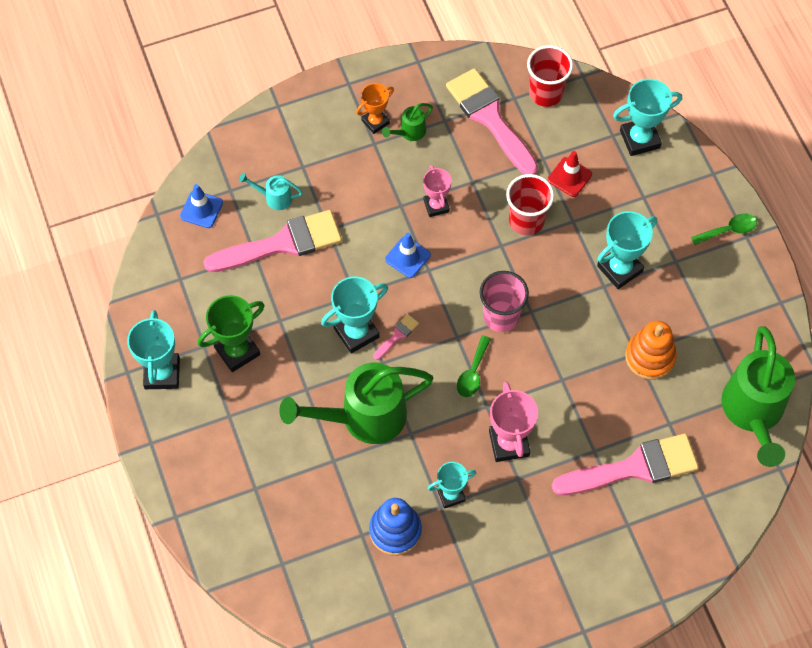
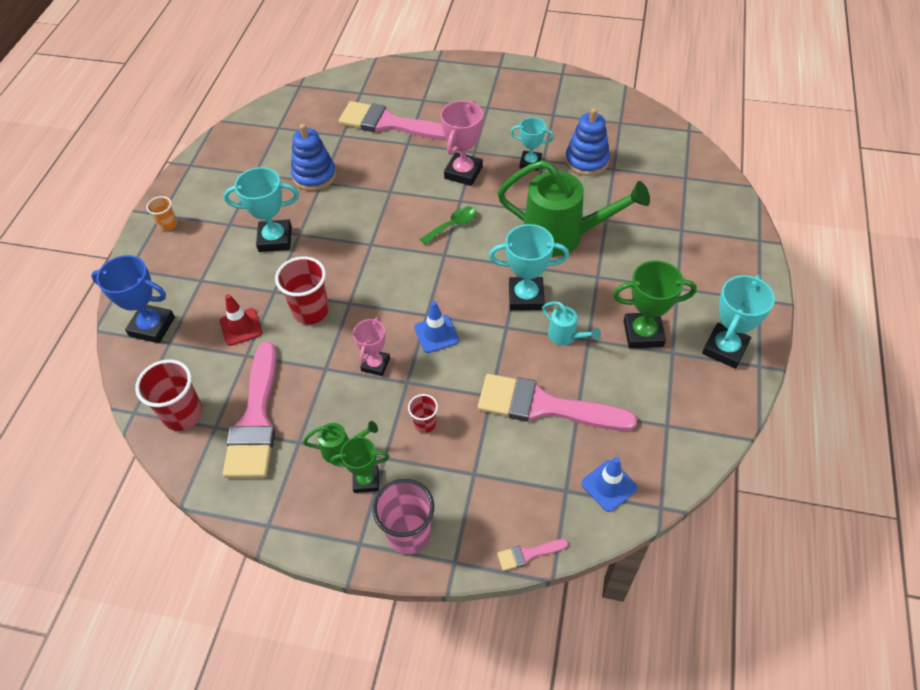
camera: 145 degrees left, 10 degrees down
(274, 198) = (524, 456): turquoise watering can -> turquoise watering can (566, 336)
(363, 182) = (425, 423): none -> red cup
(375, 122) = (366, 480): orange trophy -> green trophy
(397, 335) = (492, 278): pink brush -> pink brush (528, 554)
(501, 316) = (397, 252): pink cup -> pink cup (409, 534)
(639, 139) = (152, 326): turquoise trophy -> blue trophy
(650, 357) = (314, 176): orange stacking toy -> blue stacking toy
(728, 230) = (168, 225): green spoon -> orange cup
(753, 412) = (282, 117): green watering can -> none

